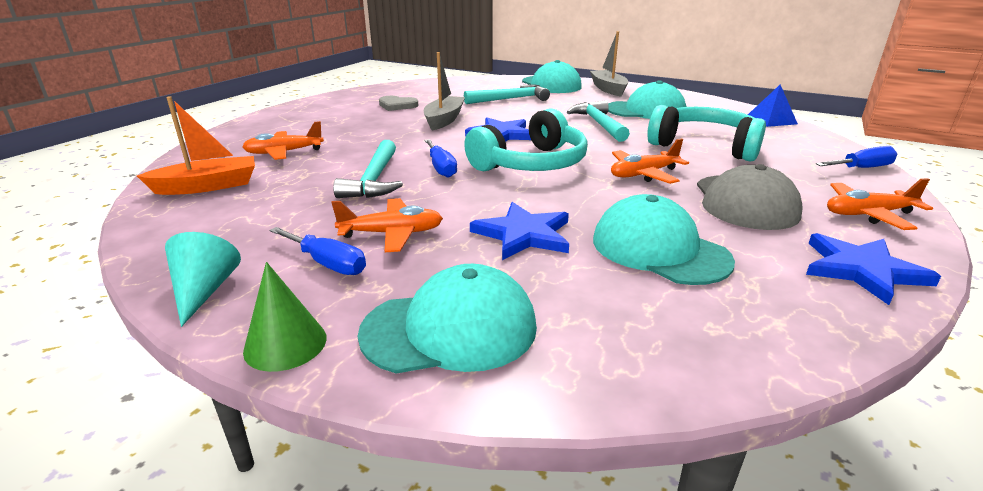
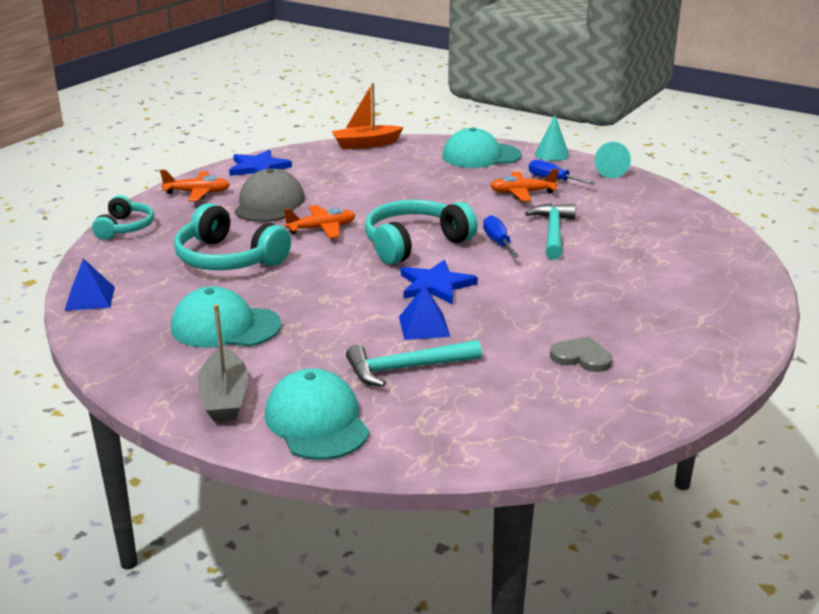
camera: 175 degrees left, 0 degrees up
(207, 186) = (689, 231): orange boat -> orange boat (366, 144)
(284, 152) = (661, 267): orange plane -> none
(285, 344) = (552, 154): green cone -> turquoise cone
(444, 120) = (505, 316): grey boat -> none
(504, 114) = (424, 326): none -> blue pyramid
(523, 234) = (437, 190): blue star -> none
(599, 124) = (311, 299): turquoise hammer -> none
(659, 249) = (359, 179): turquoise cap -> none
(862, 168) = (125, 228): blue screwdriver -> turquoise headphones

